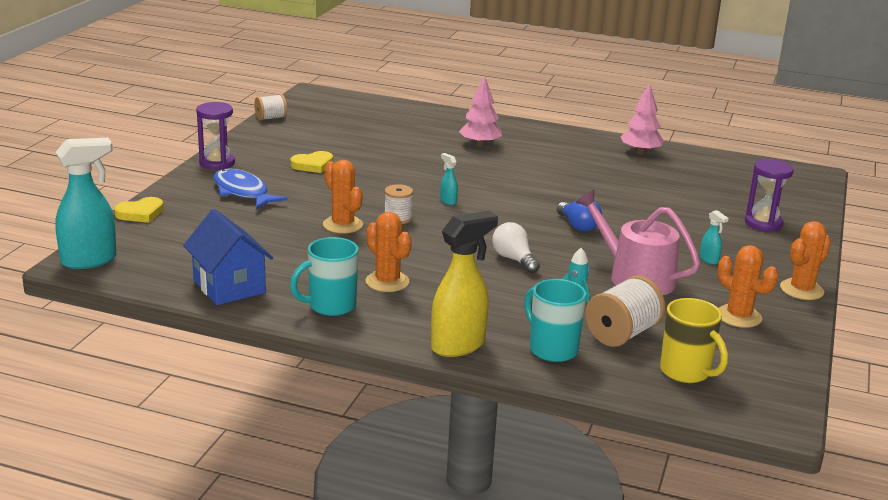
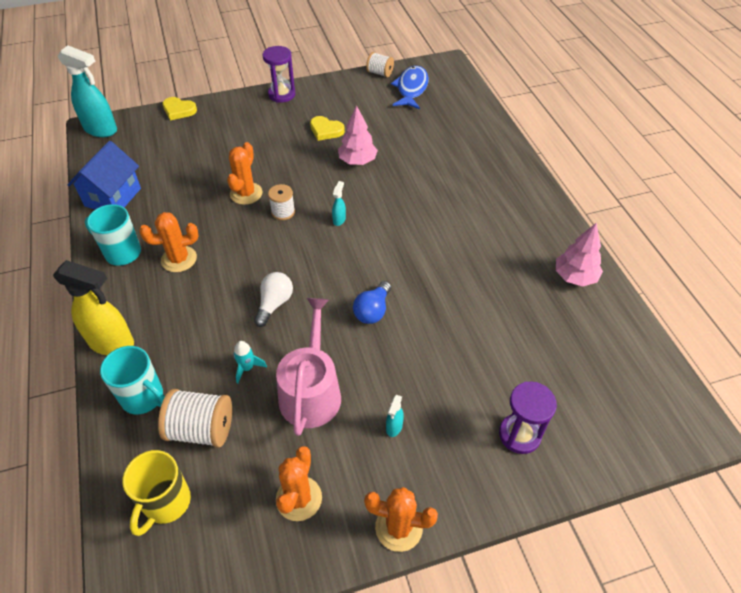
camera: 55 degrees right, 25 degrees up
(243, 192) = (250, 128): blue fish -> blue fish (411, 89)
(387, 282) = (179, 259): orange cactus -> orange cactus turned 60 degrees clockwise
(480, 145) = (463, 182): pink tree -> pink tree (357, 161)
(552, 349) = (144, 397): turquoise mug -> turquoise mug turned 105 degrees clockwise

